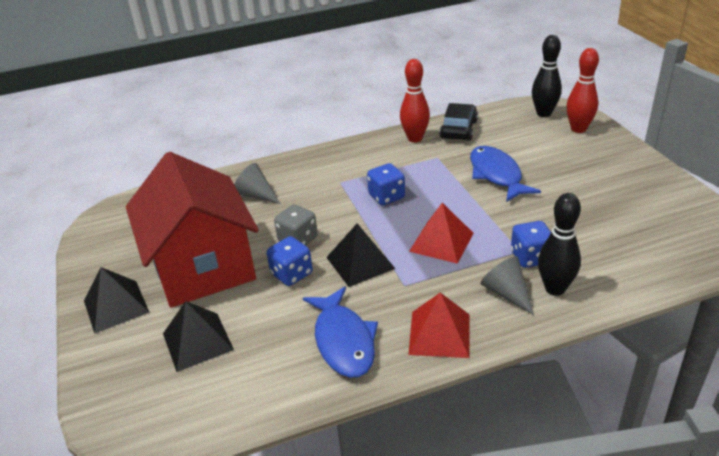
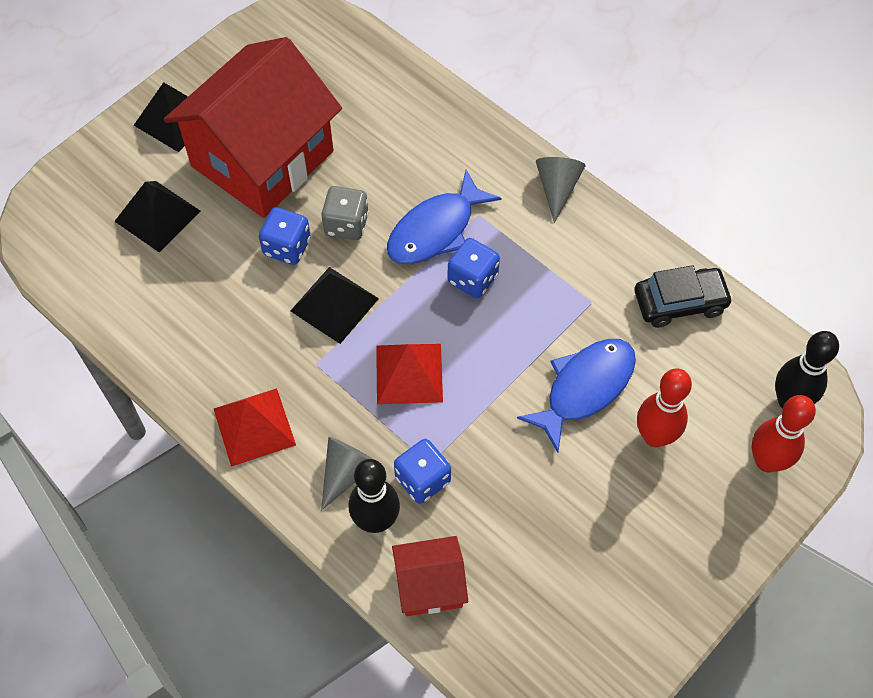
camera: 60 degrees right, 25 degrees up
(256, 195) = (409, 140): grey cone -> grey cone (557, 188)
(343, 341) = (208, 342): blue fish -> blue fish (436, 230)
(415, 138) = (626, 257): red bowling pin -> red bowling pin (655, 436)
(618, 276) = (430, 585): none -> red house

